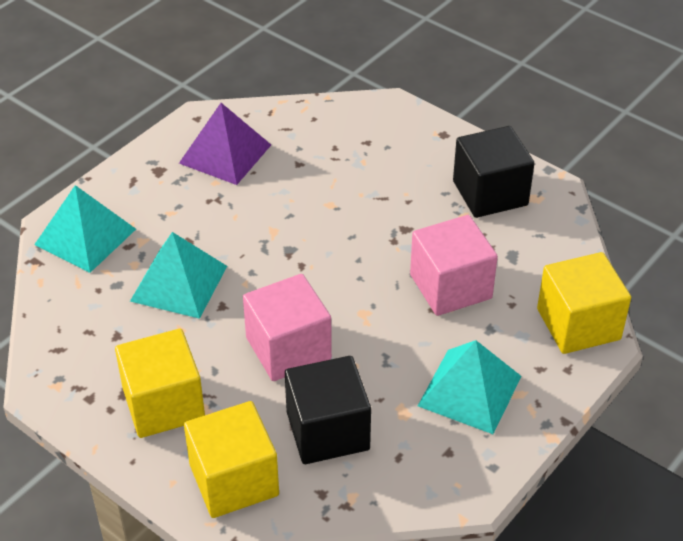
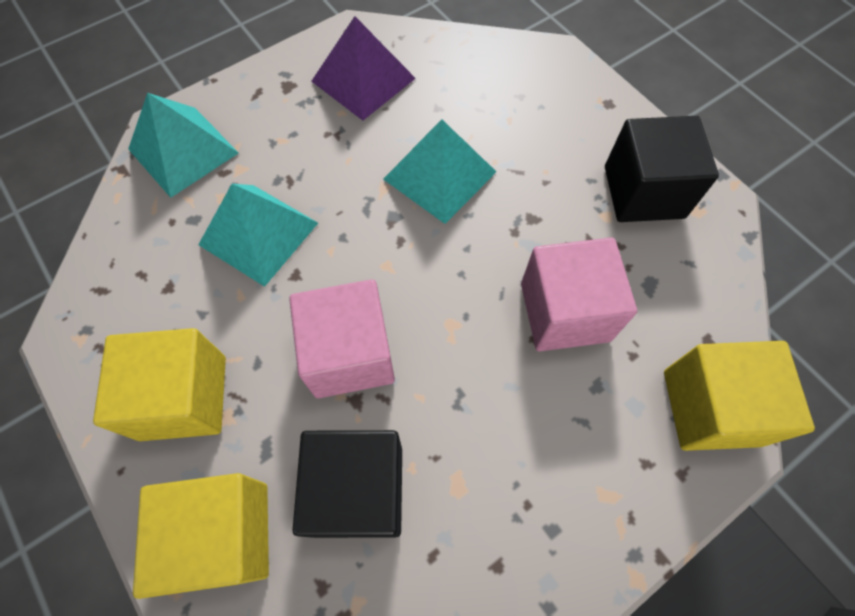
camera: 15 degrees right, 20 degrees up
(469, 390) = (549, 475): turquoise pyramid -> turquoise pyramid (439, 175)

